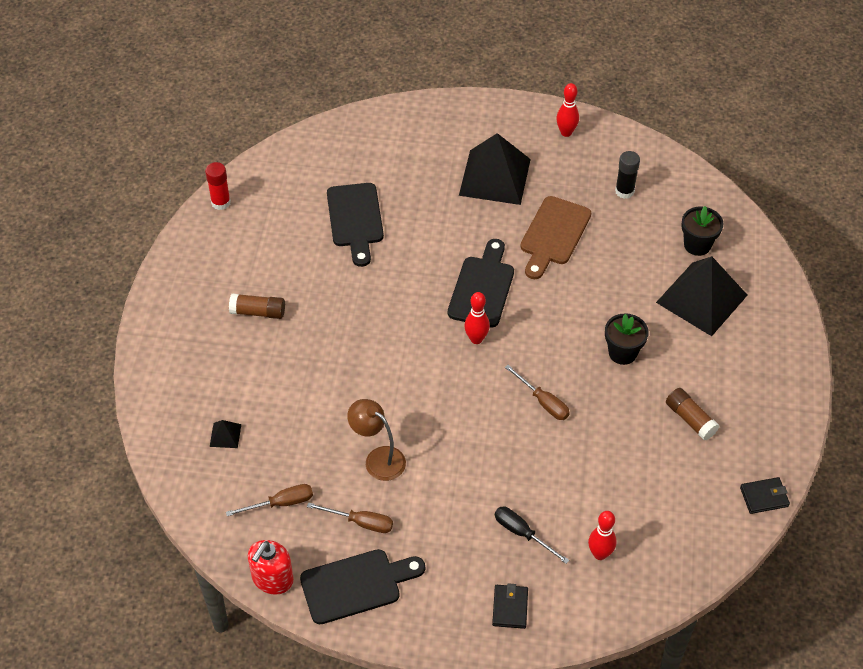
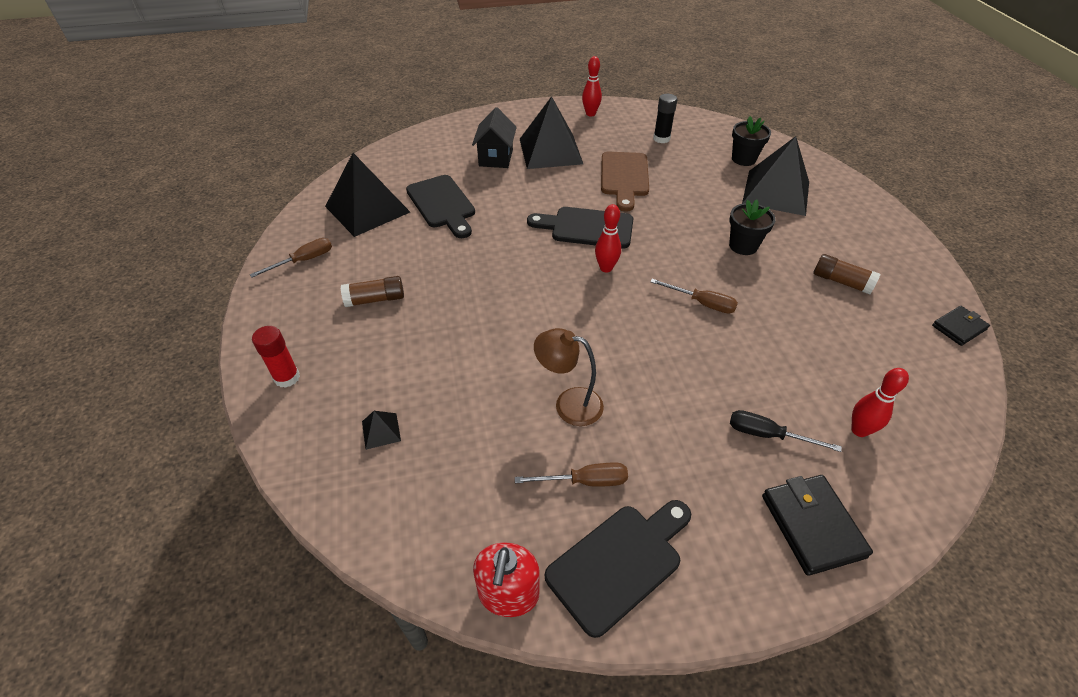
camera: 20 degrees left, 5 degrees down
(221, 202) = (304, 220): red glue stick -> red glue stick (287, 377)
(281, 503) = (479, 489): brown screwdriver -> brown screwdriver (304, 261)
(282, 205) = (367, 209): none -> black pyramid
(433, 171) = (496, 158): none -> black house
(482, 288) = (587, 228): black cutting board -> black cutting board turned 75 degrees counterclockwise
(510, 608) = (812, 526): black wallet -> black wallet, size x1.59

